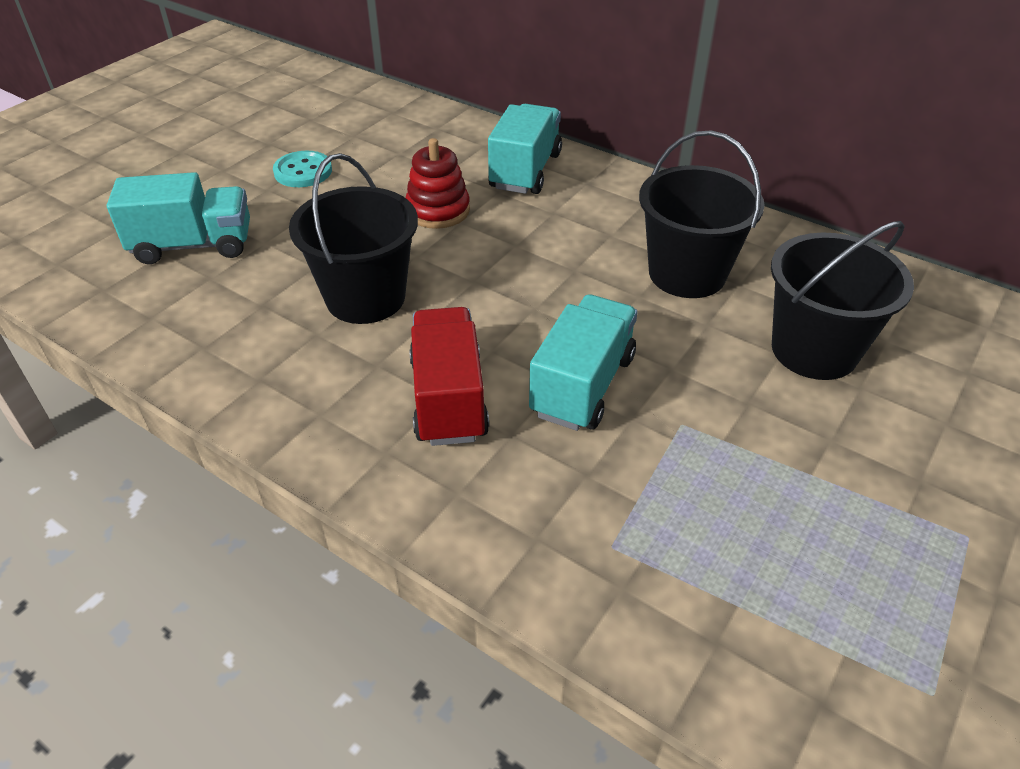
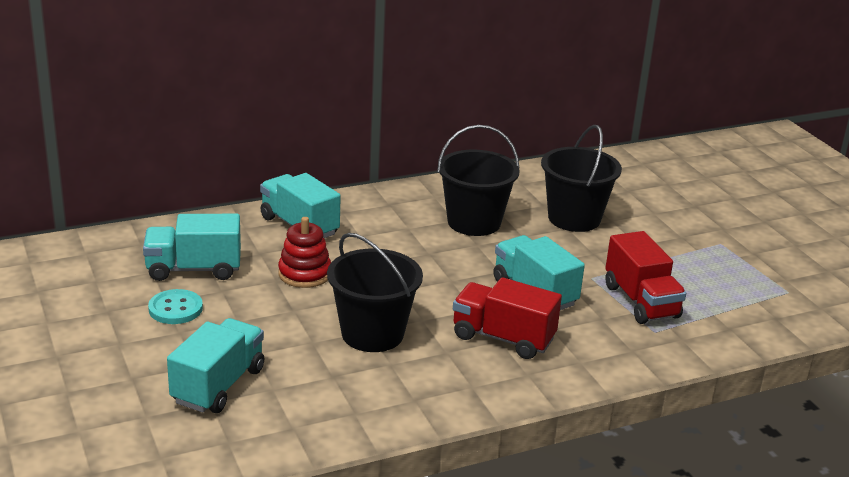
camera: 60 degrees left, 15 degrees down
(379, 152) = (194, 269): none -> turquoise truck
(677, 500) = (641, 301): none -> red truck

